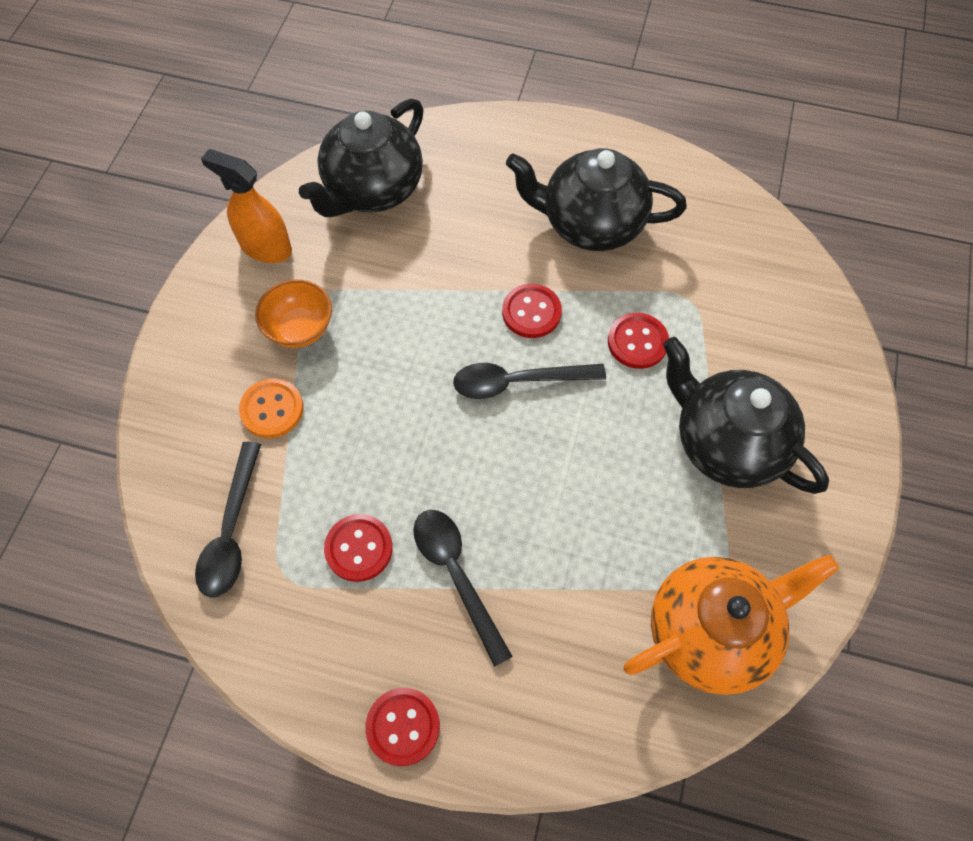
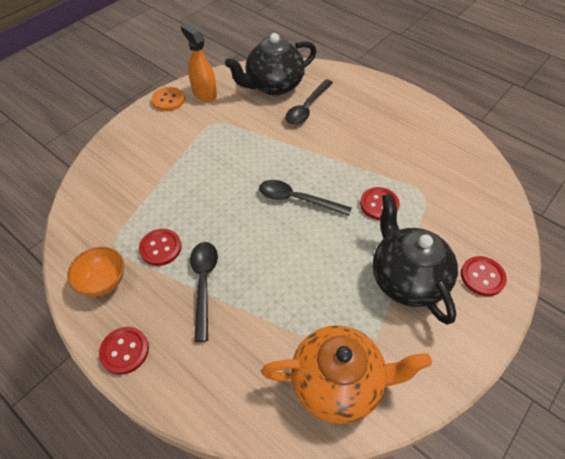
camera: 25 degrees right, 10 degrees down
(231, 531) = (103, 213): black spoon -> black spoon (307, 108)
(272, 409) = (160, 165): orange button -> orange button (168, 100)
(300, 329) = (198, 134): orange bowl -> orange bowl (103, 281)
(531, 312) = (325, 168): red button -> red button (482, 277)
(590, 224) = (384, 137): black teapot -> none

